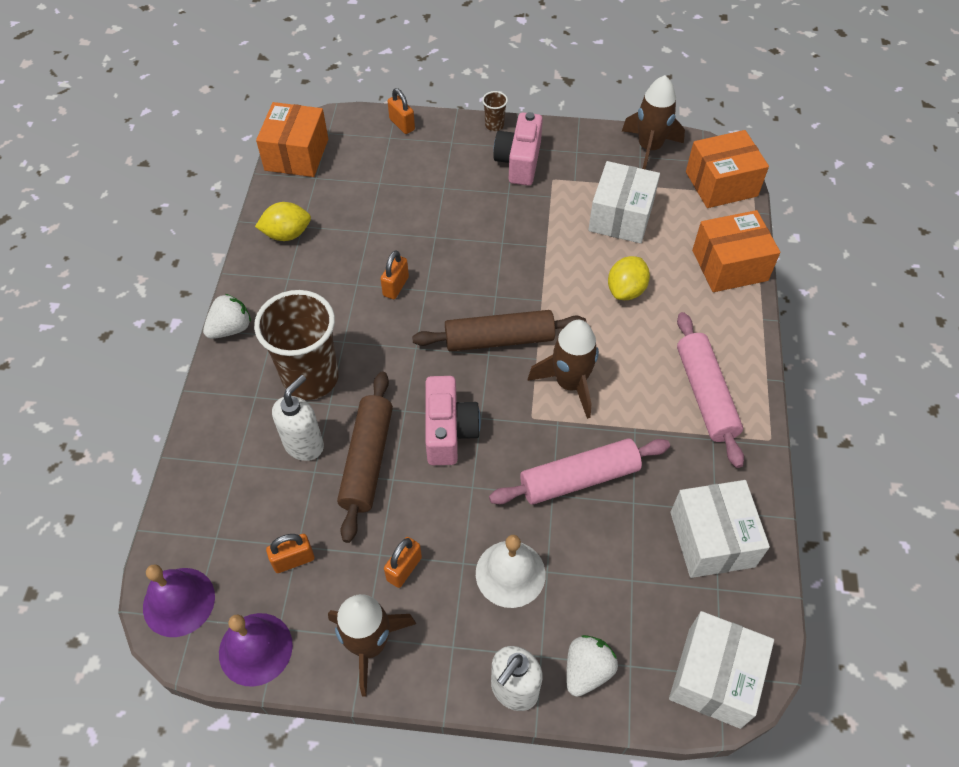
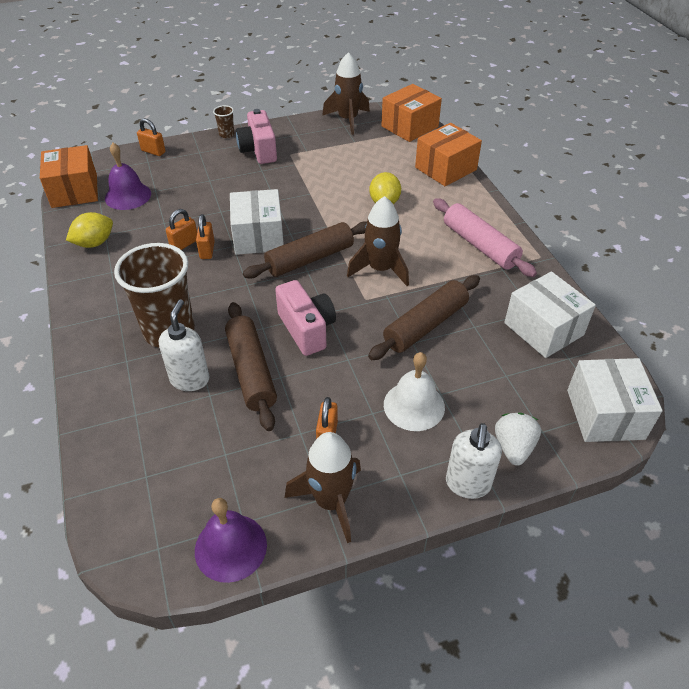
camera: 25 degrees left, 10 degrees down
(179, 601) = (136, 540): purple bell -> purple bell (128, 196)
(231, 328) = (78, 320): white strawberry -> none
(293, 560) = (227, 465): orange padlock -> orange padlock (184, 244)
(579, 478) = (425, 325): pink rolling pin -> brown rolling pin
(621, 217) = (353, 162): white box -> white box (258, 236)

